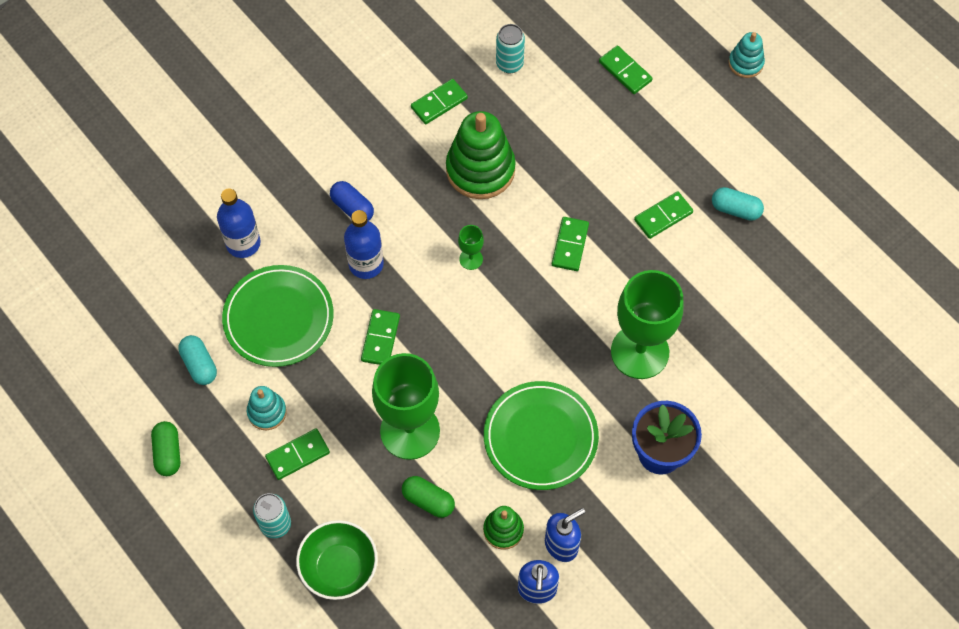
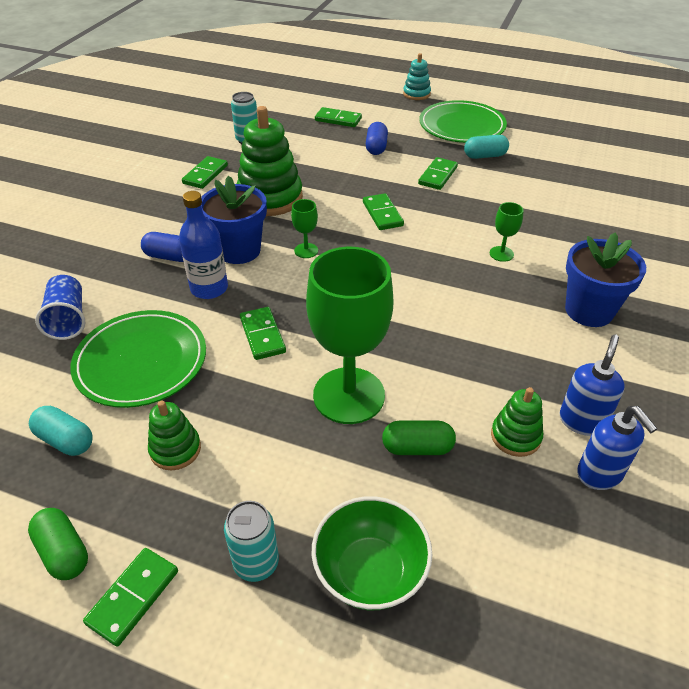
camera: 30 degrees left, 20 degrees down
(243, 243) = (68, 319): blue bottle -> blue cup
(267, 412) = (175, 449): turquoise stacking toy -> green stacking toy
(297, 455) = (238, 474): green domino -> green domino (133, 597)
(414, 229) = (239, 250): none -> blue flower pot
(540, 437) = (478, 344): green plate -> green plate (462, 126)
(633, 140) = (376, 147): none -> blue capsule
(639, 352) = (501, 254): green goblet -> green goblet, size x0.42

